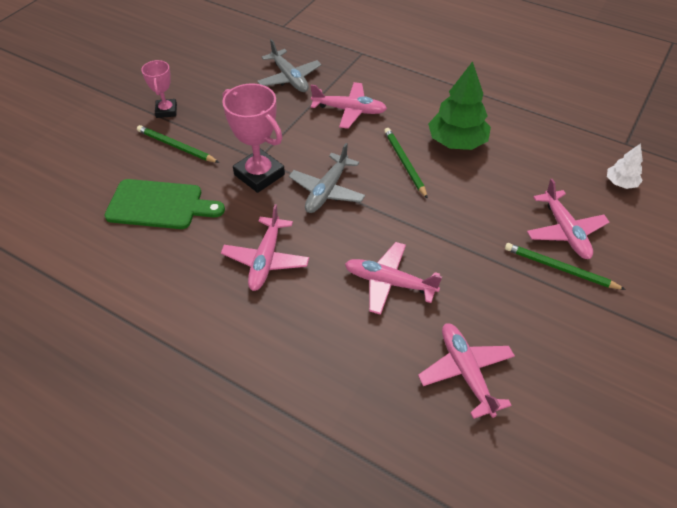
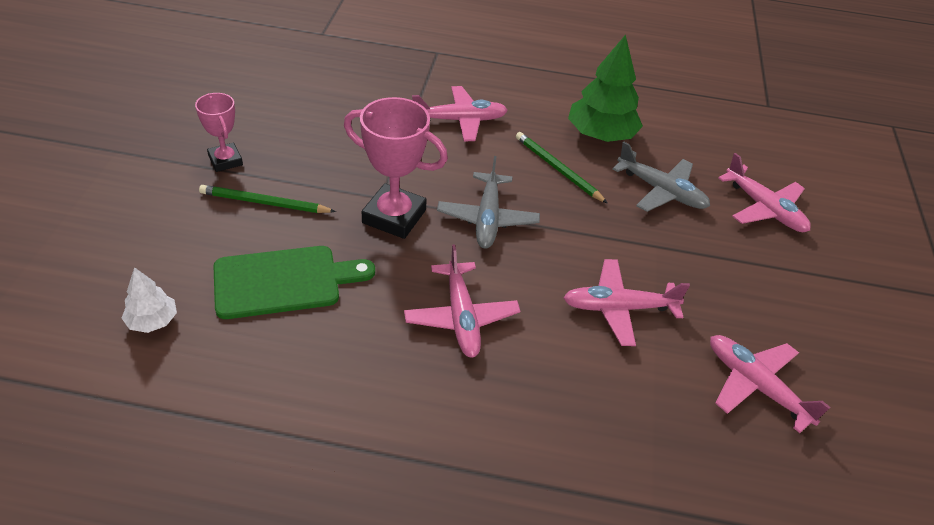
camera: 25 degrees left, 5 degrees down
(289, 78) = (366, 94): grey plane -> grey plane (661, 191)
(559, 268) = (782, 249): green pencil -> none
(620, 183) = (787, 147): white tree -> white tree (152, 321)

